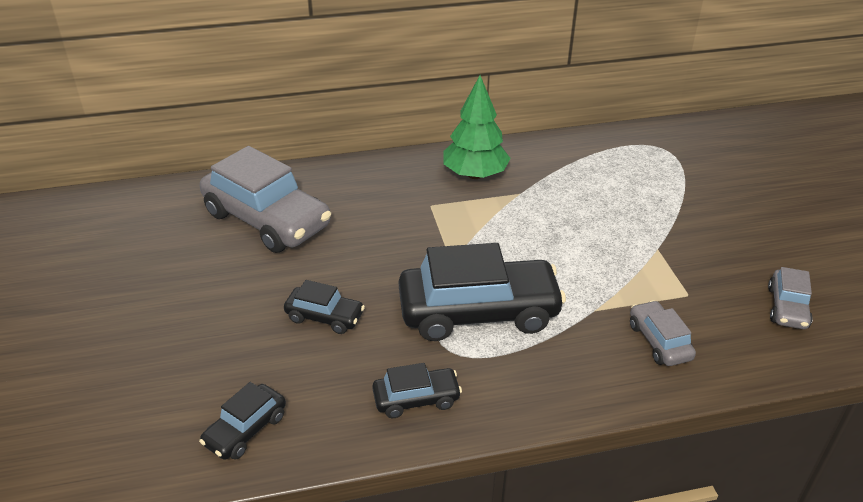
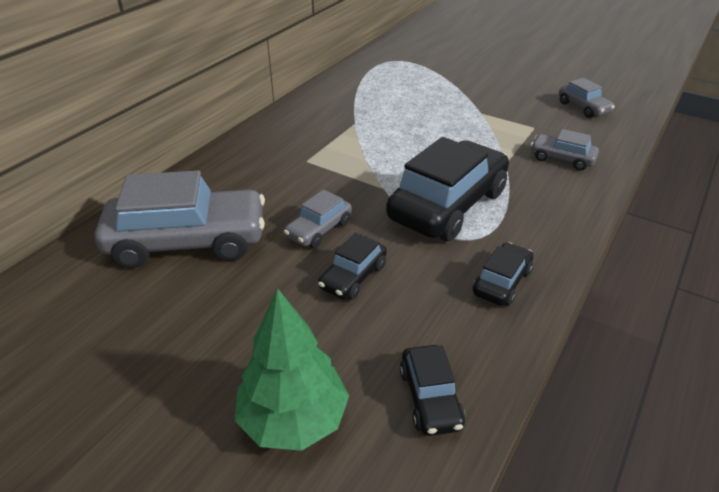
camera: 45 degrees left, 0 degrees up
(325, 317) = (353, 277): black car -> black car turned 150 degrees clockwise
(356, 266) = (319, 229): none -> grey car
(475, 174) = (306, 127): green tree -> green tree (293, 419)

